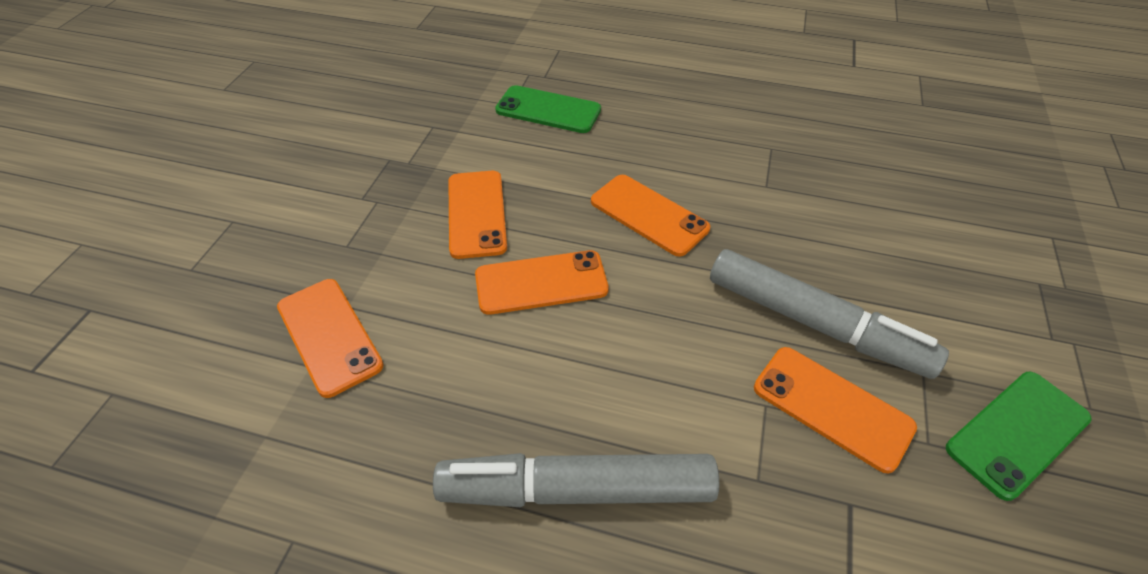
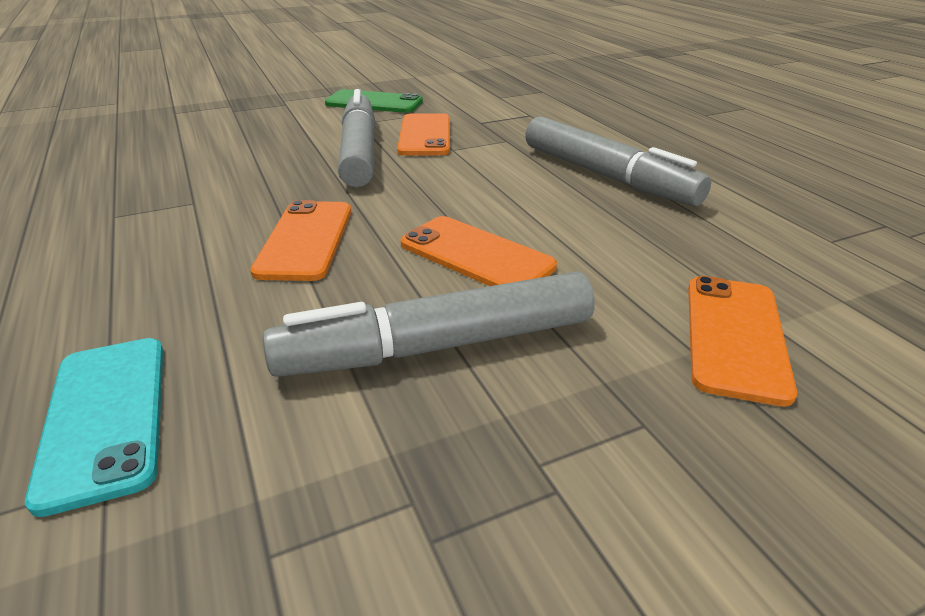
camera: 130 degrees left, 15 degrees down
(477, 214) = (438, 346): orange phone -> grey marker
(548, 110) = (106, 417): green phone -> turquoise phone

